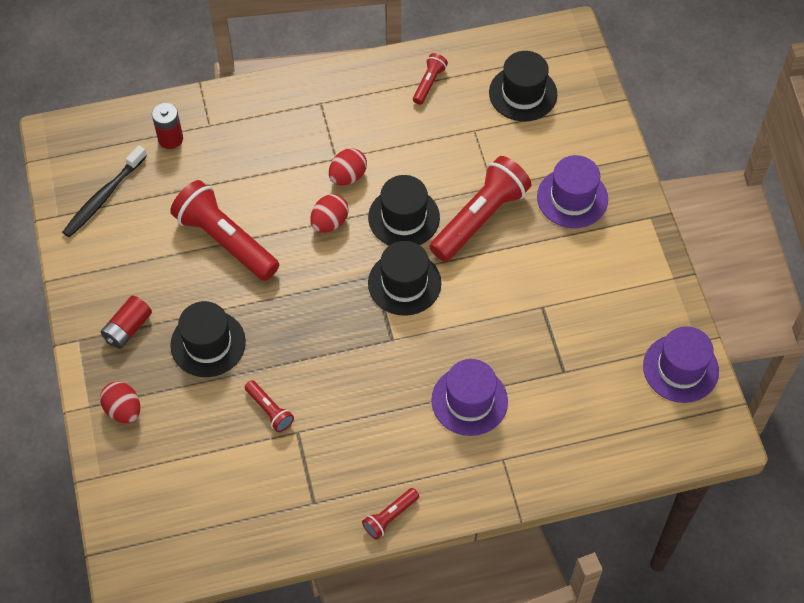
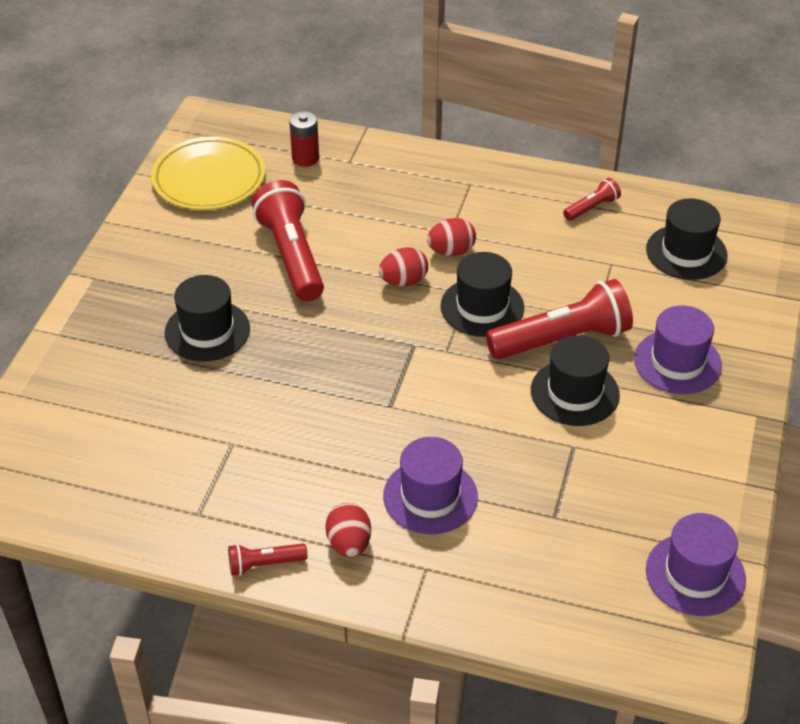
camera: 30 degrees right, 15 degrees down
(104, 197) = (209, 179): black toothbrush -> yellow plate
(123, 410) = (85, 350): red egg -> red egg (349, 544)
(128, 328) = (144, 287): red battery -> none
(269, 410) = (220, 412): red flashlight -> none
(404, 283) = (440, 362): black hat -> black hat (574, 392)

